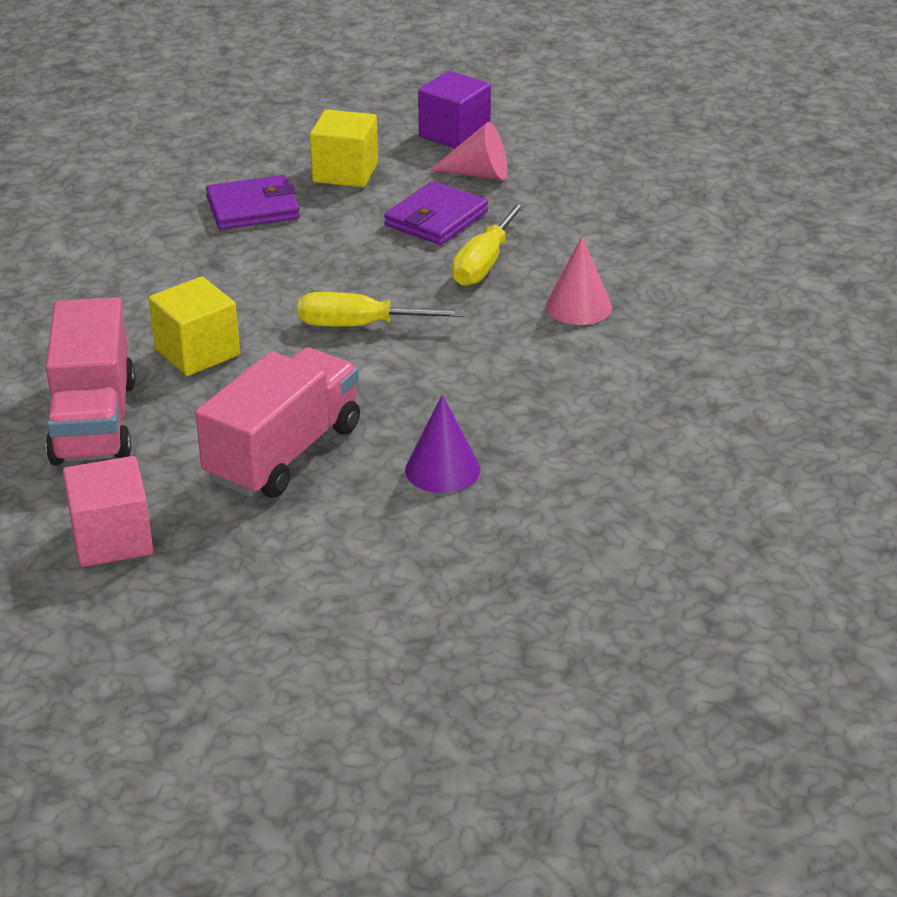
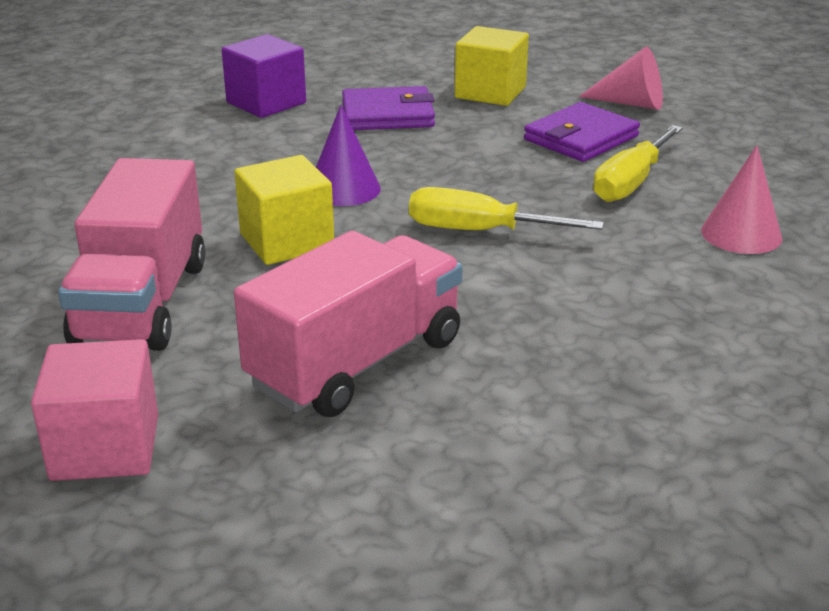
camera: 10 degrees right, 5 degrees down
(442, 469) = (557, 405): purple cone -> purple cone (344, 189)
(454, 134) = (608, 69): purple cube -> purple cube (266, 103)

